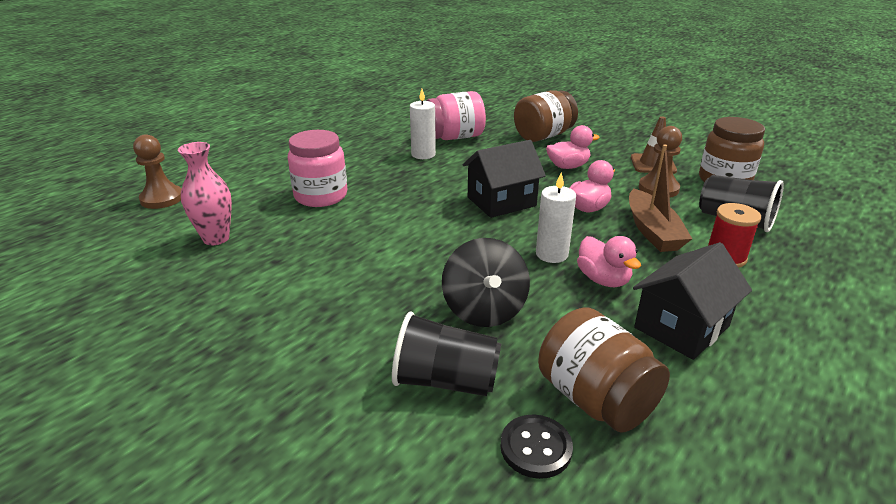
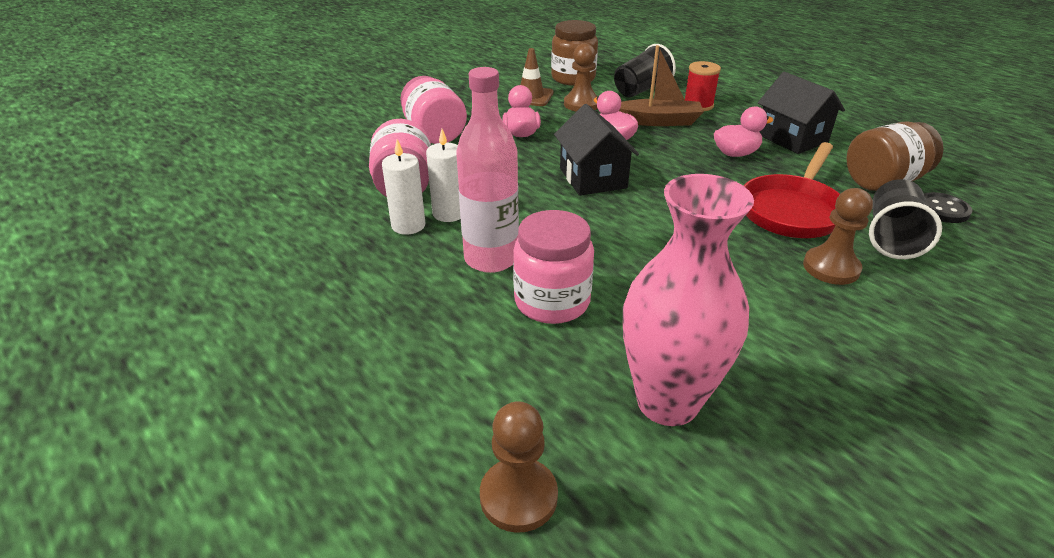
camera: 80 degrees left, 5 degrees up
(216, 238) = (667, 402): pink vase -> pink vase, size x1.63
(369, 173) = (491, 259): none -> pink bottle
(376, 325) = (831, 268): none -> brown pawn
(484, 310) = (792, 210): black spinning top -> red pan
(543, 136) = (434, 133): brown jar -> pink jar
(551, 254) = (697, 168): white candle -> white candle (408, 225)

